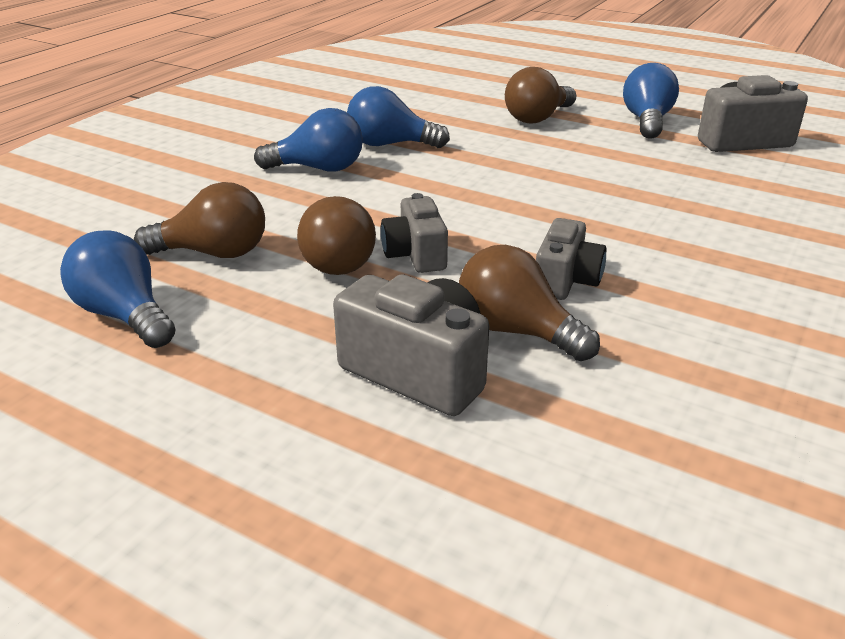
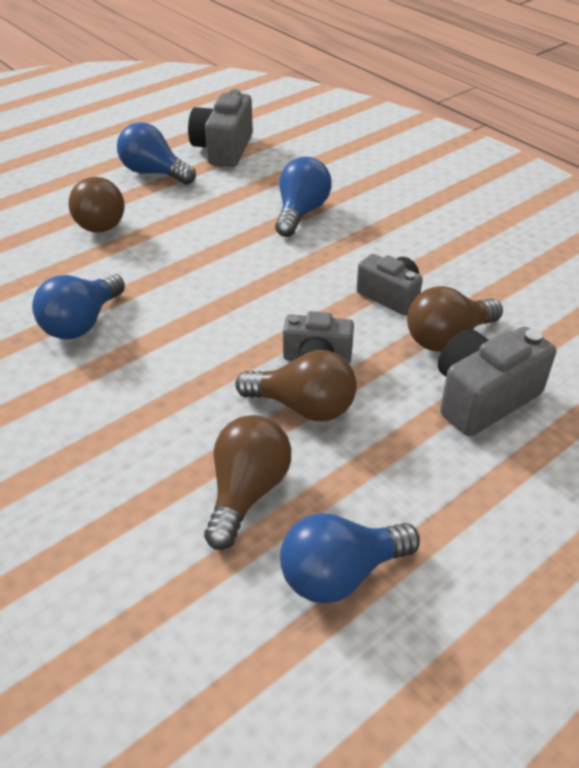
camera: 70 degrees left, 10 degrees up
(318, 169) = (102, 384): blue light bulb -> blue light bulb (300, 213)

